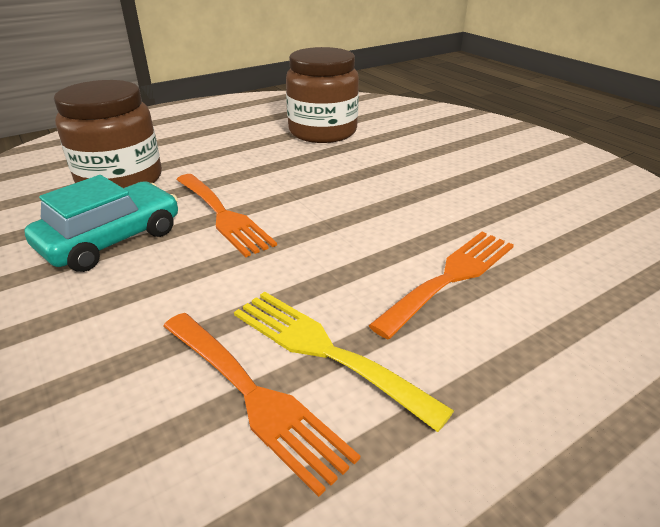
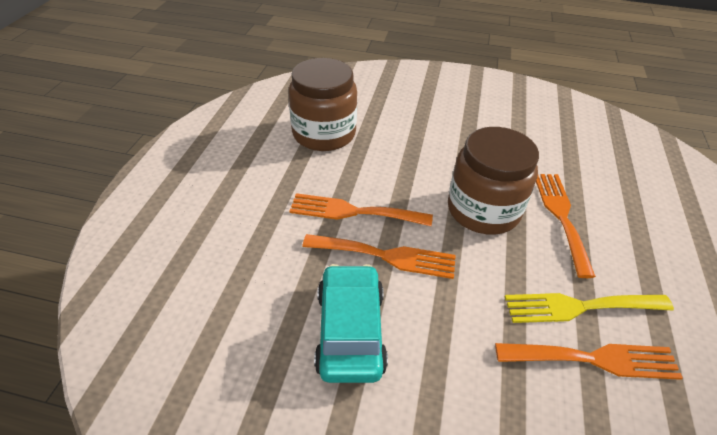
camera: 45 degrees left, 10 degrees up
(120, 180) = (252, 276): brown jar -> brown jar (483, 210)
(253, 180) = (353, 212): none -> orange fork

